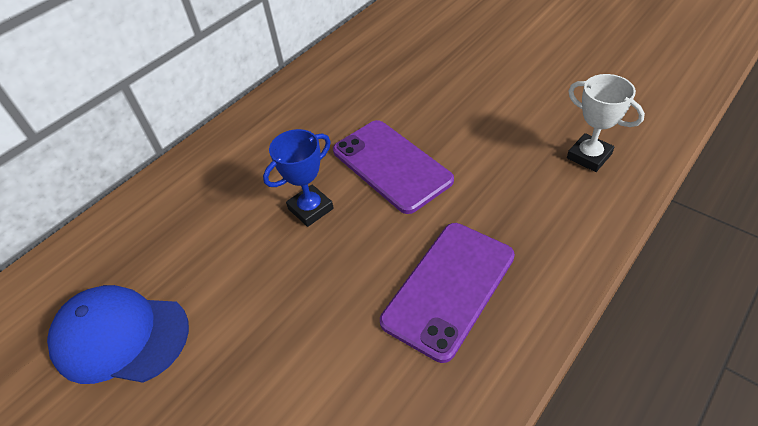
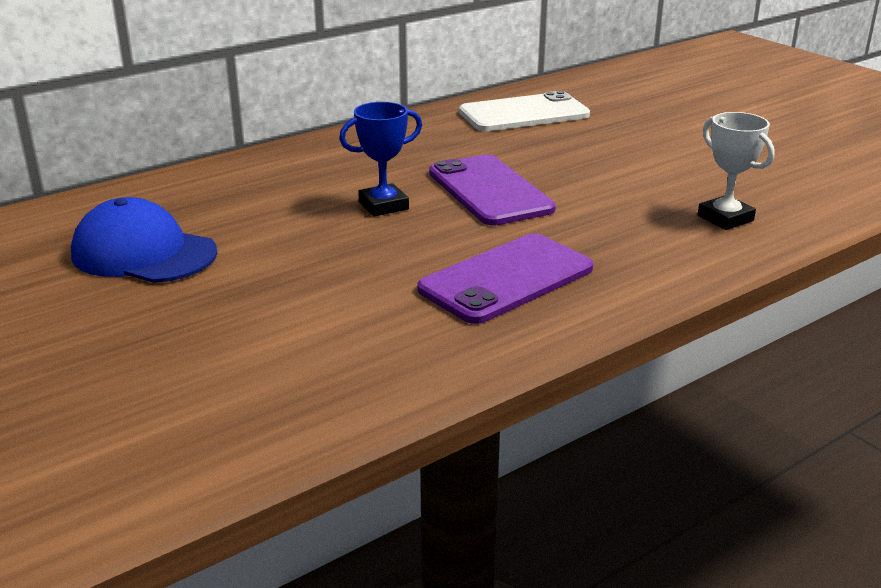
camera: 10 degrees right, 20 degrees down
(382, 53) = (524, 114): none -> white phone

